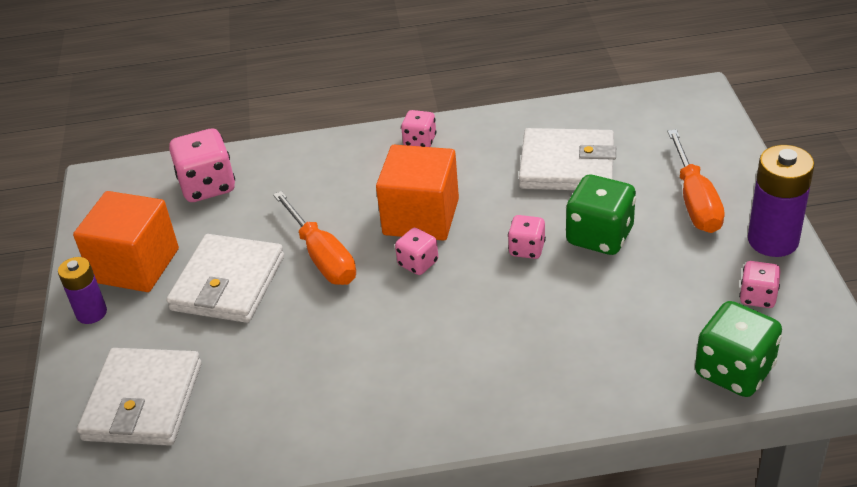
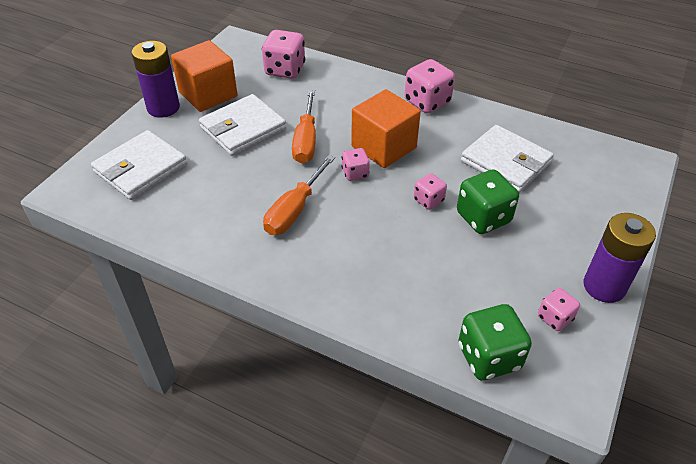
camera: 30 degrees right, 5 degrees up
(91, 313) = (163, 108): purple battery -> purple battery, size x1.62
(420, 141) = (427, 102): pink dice -> pink dice, size x1.75
(695, 202) = (572, 230): orange screwdriver -> orange screwdriver (294, 210)

